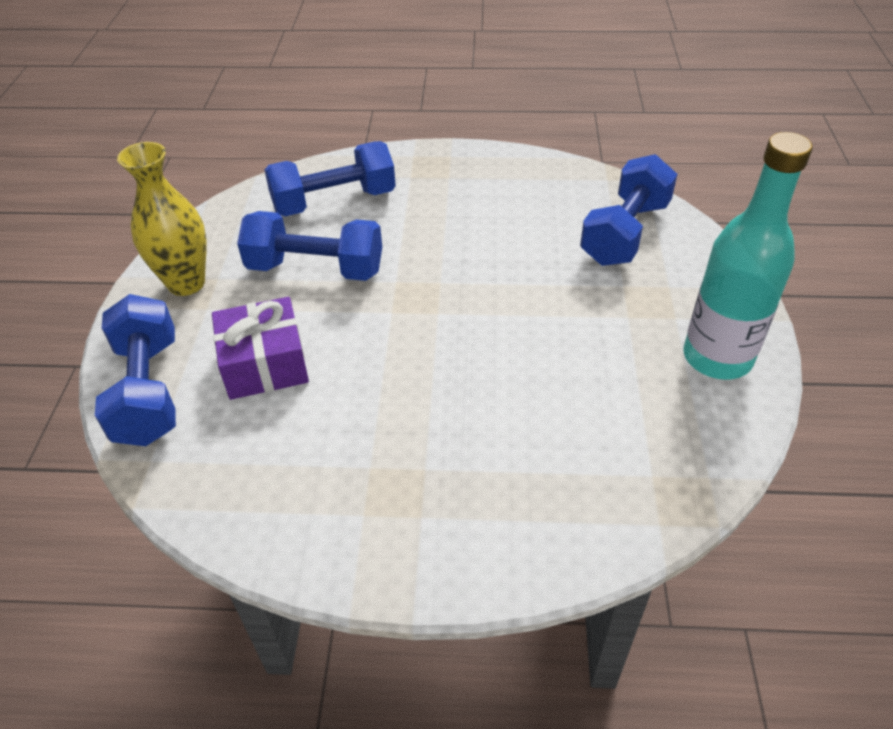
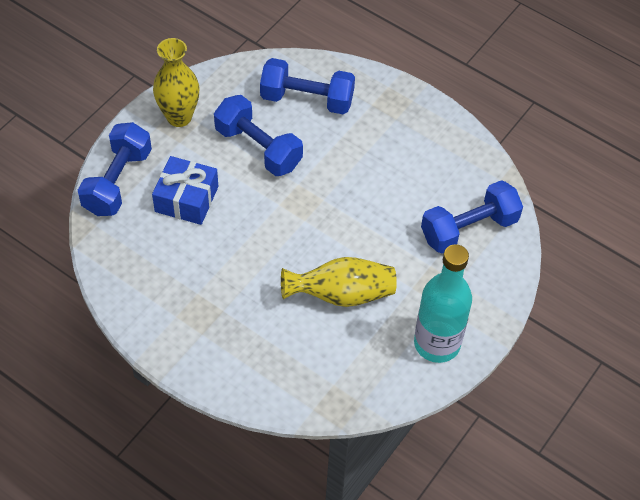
camera: 30 degrees right, 10 degrees up
(264, 363) = (186, 199): purple gift -> blue gift
(557, 366) = (342, 294): none -> yellow vase

